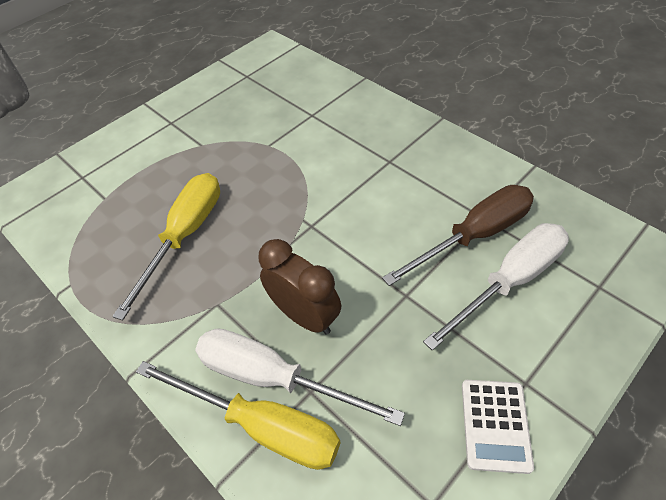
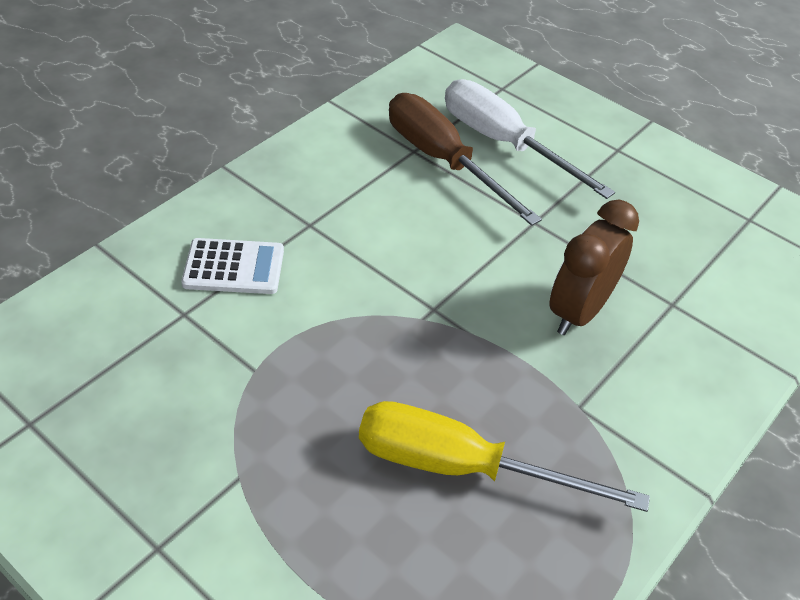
camera: 100 degrees left, 5 degrees down
(261, 426) = (724, 345): yellow screwdriver -> none
(274, 378) = (666, 336): white screwdriver -> none
(495, 425) = (664, 173): white calculator -> white calculator (234, 267)

